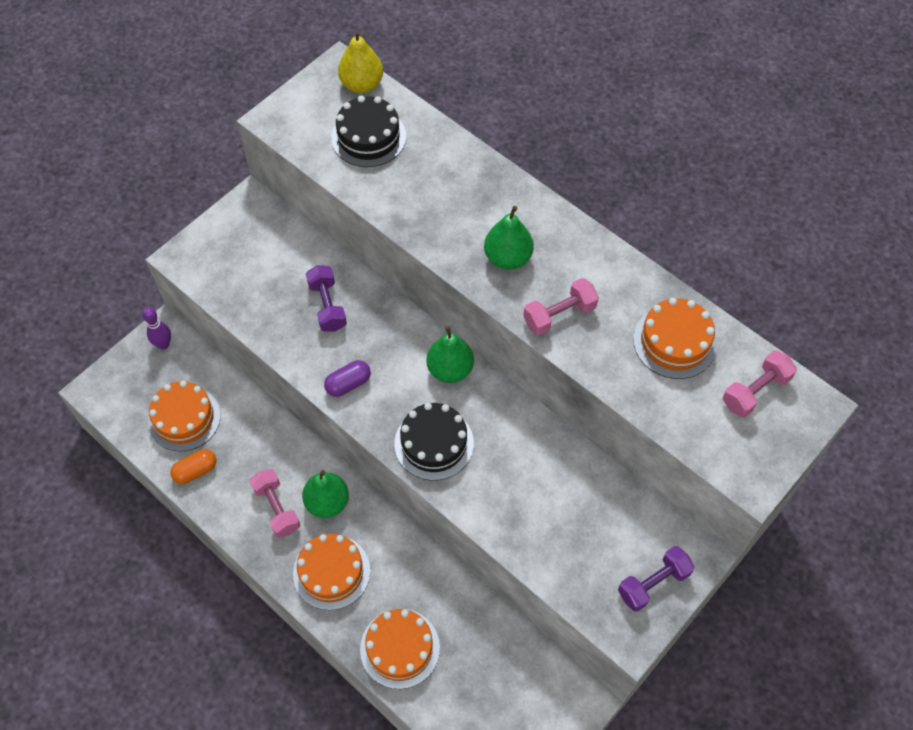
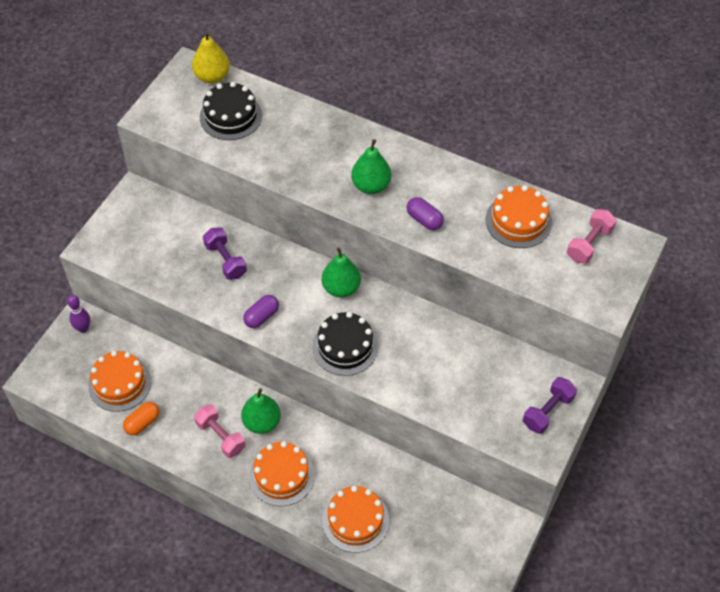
camera: 15 degrees left, 5 degrees down
(559, 315) = (424, 220): pink dumbbell -> purple capsule

